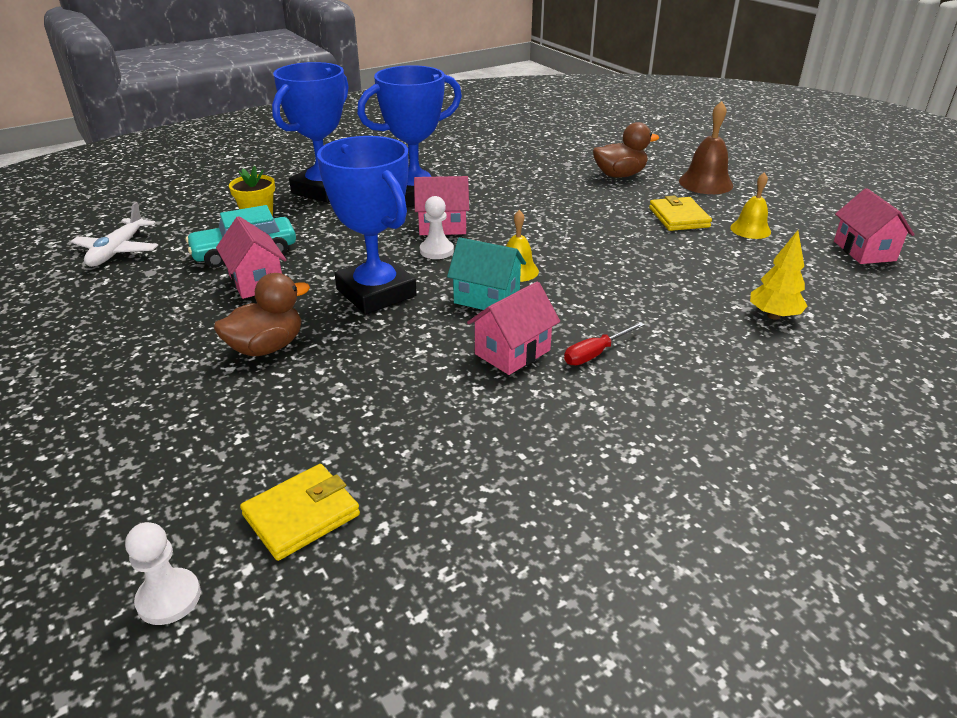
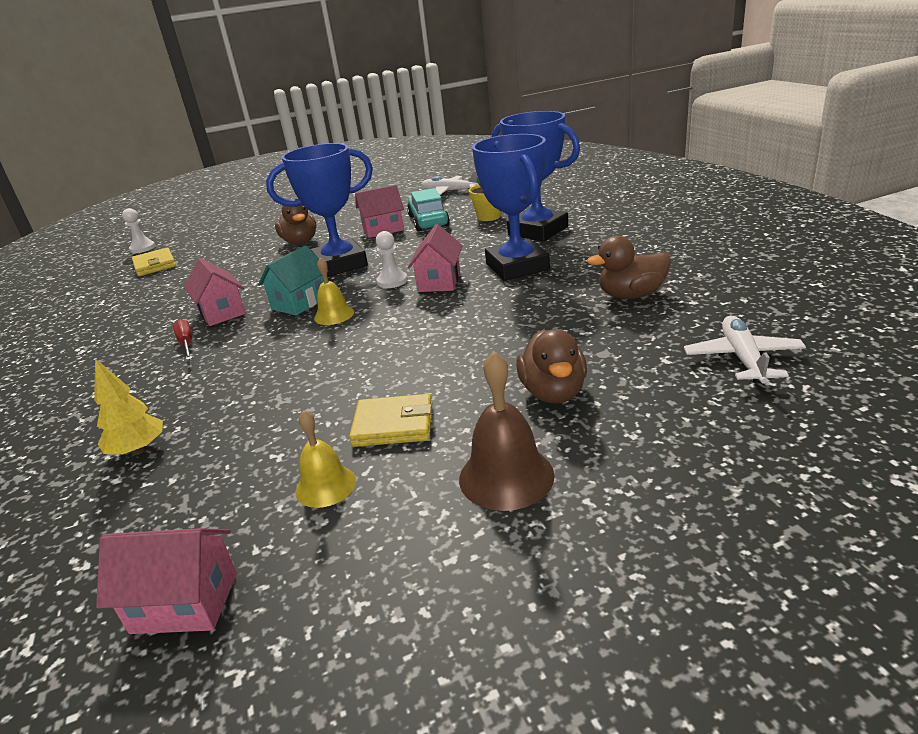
camera: 105 degrees right, 5 degrees down
(481, 156) = (631, 295): none -> brown duck
(565, 133) = (742, 358): none -> white plane

